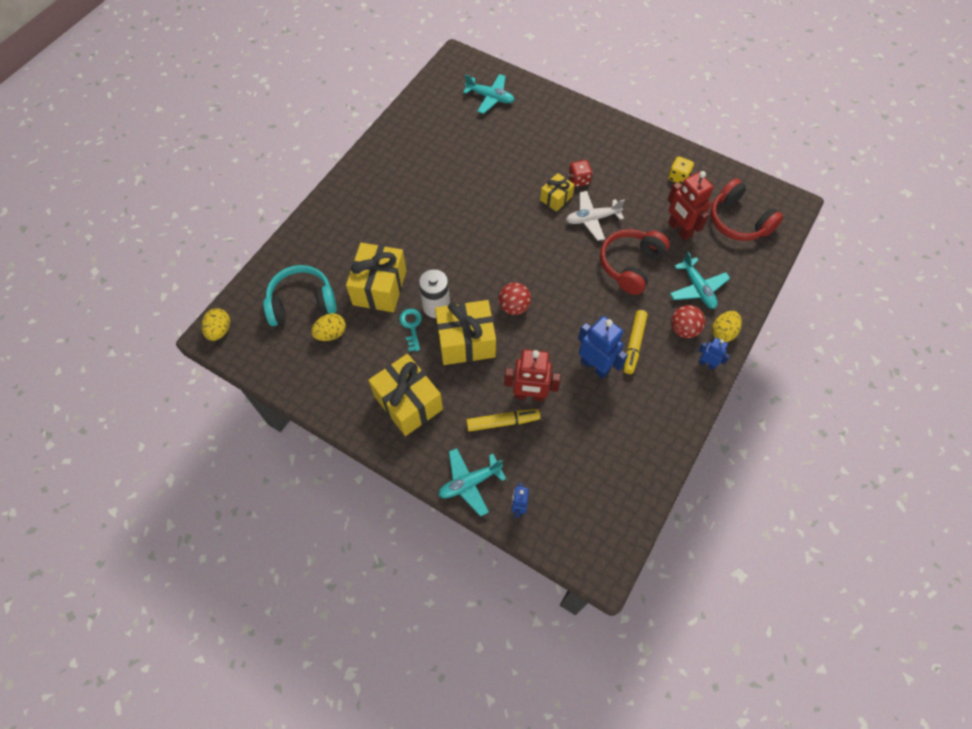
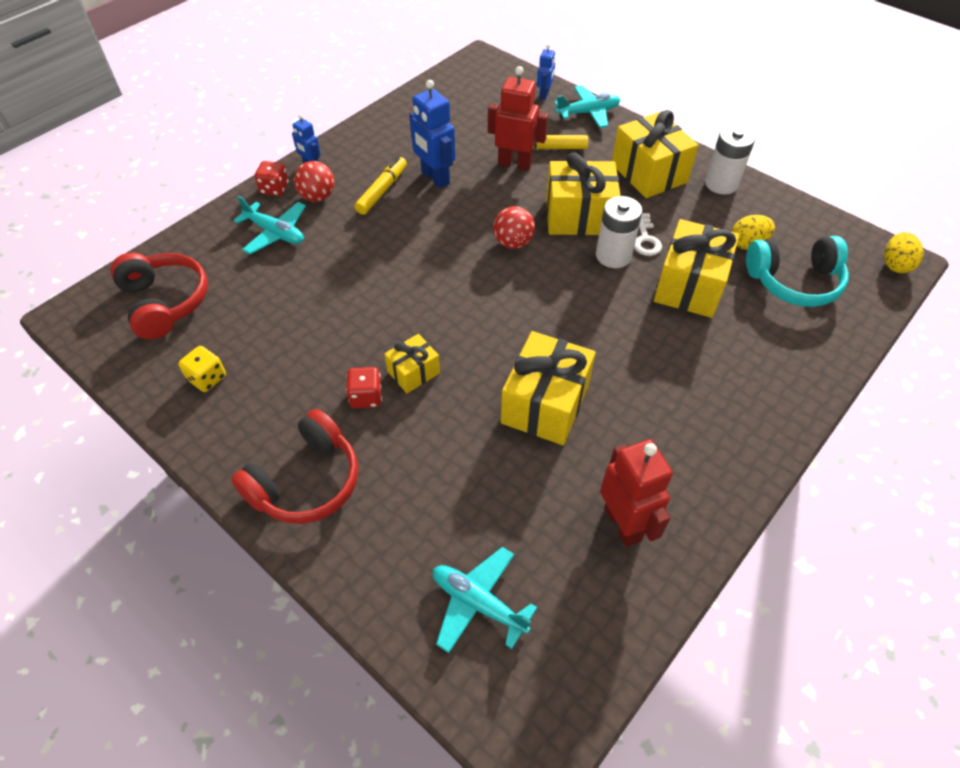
camera: 170 degrees left, 10 degrees down
(344, 399) = (721, 184): none -> white battery
(411, 326) = (645, 239): turquoise key -> white key
(472, 190) = (545, 404): none -> yellow gift
(592, 219) = (371, 334): white plane -> none
(630, 265) = (345, 268): red headphones -> red headphones (306, 481)
(679, 229) = (254, 302): red robot -> red robot (623, 523)
(697, 288) = (275, 233): turquoise plane -> turquoise plane turned 135 degrees clockwise
(723, 332) = (274, 189): yellow egg -> red dice

